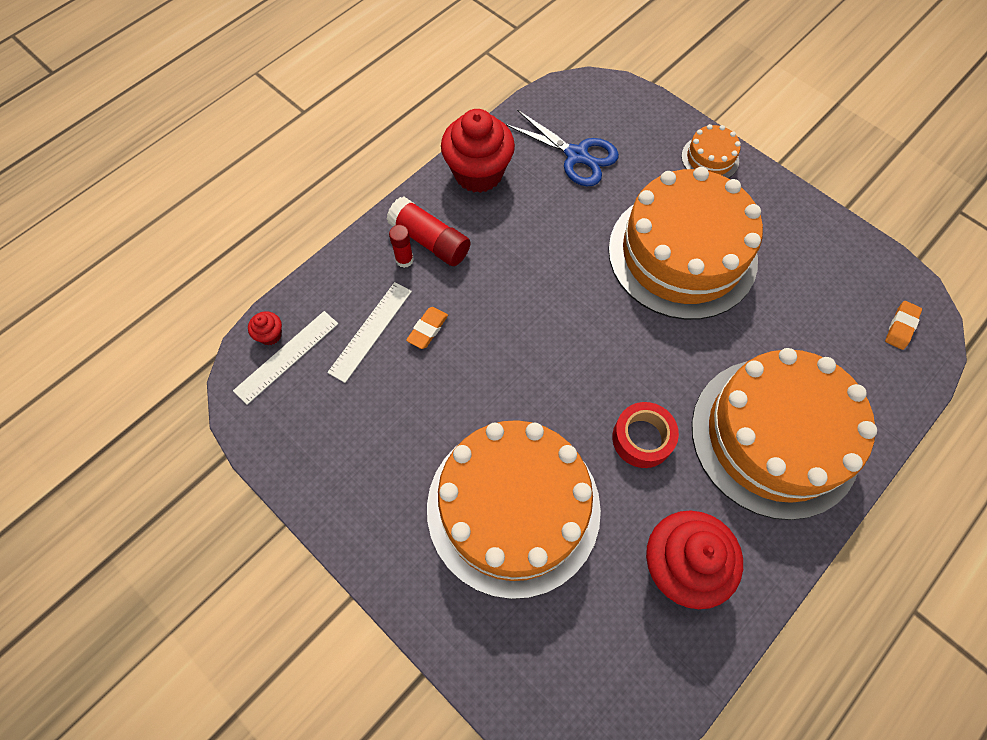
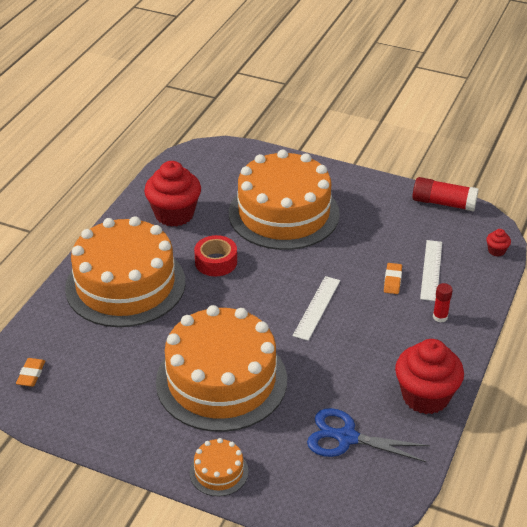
camera: 160 degrees right, 25 degrees down
(286, 356) = (475, 243): white ruler -> white ruler (317, 307)
(430, 241) = (430, 335): red glue stick -> red glue stick (443, 203)

